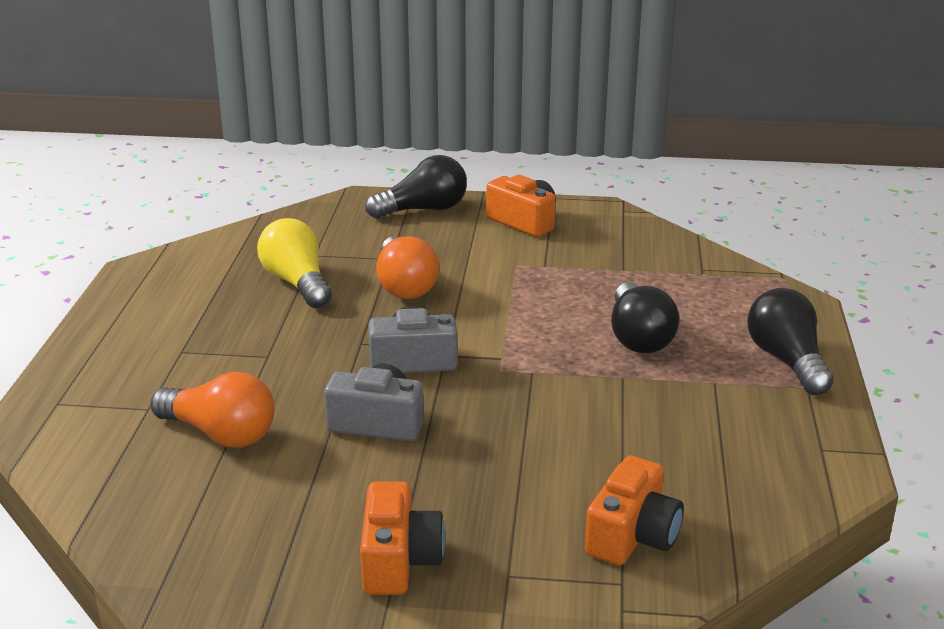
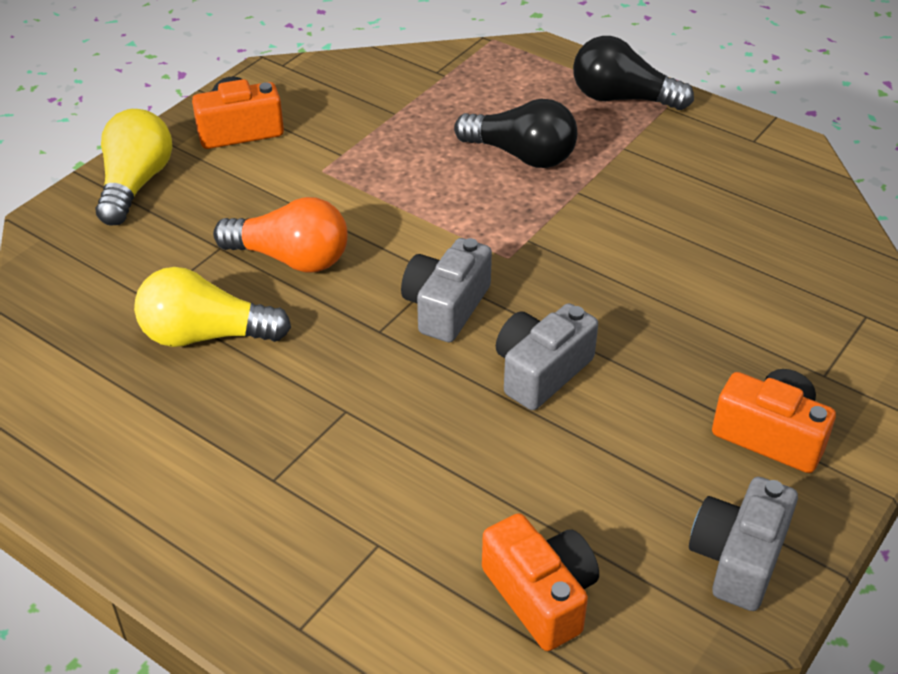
camera: 60 degrees left, 15 degrees up
(220, 434) = (477, 496): orange light bulb -> none
(237, 578) = (738, 558): none -> grey camera
(423, 210) = (135, 184): black light bulb -> yellow light bulb
(632, 536) = (810, 284): orange camera -> orange camera (541, 595)

